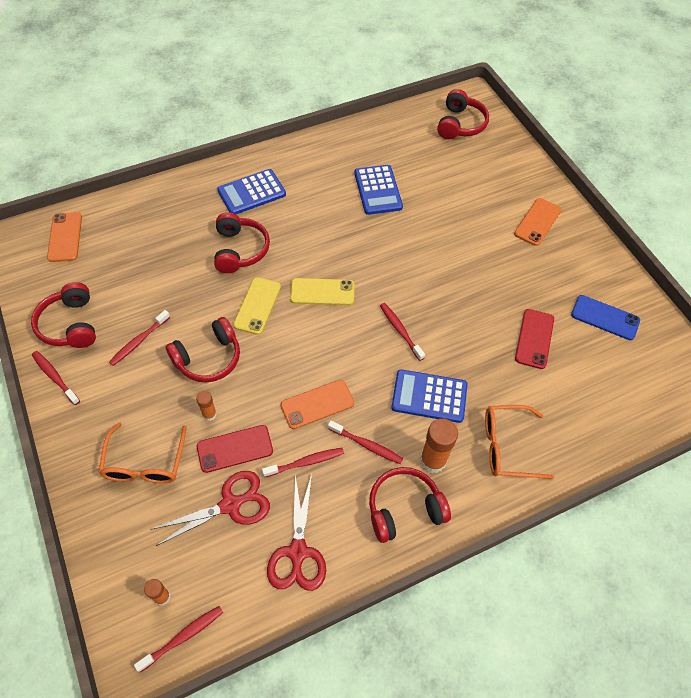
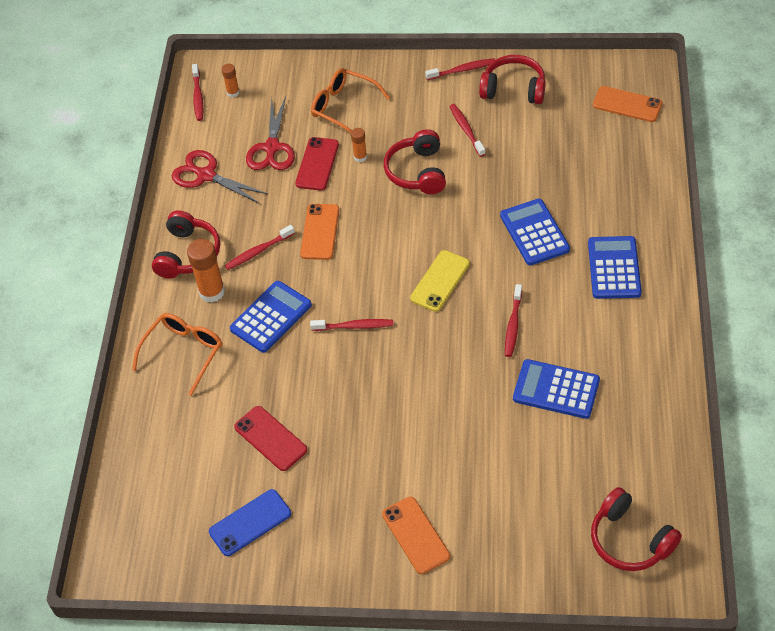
camera: 125 degrees right, 5 degrees down
(240, 250) = (534, 232): red headphones -> blue calculator
(257, 306) = (454, 224): yellow phone -> none
(305, 462) = (273, 205): red toothbrush -> red toothbrush (513, 325)

